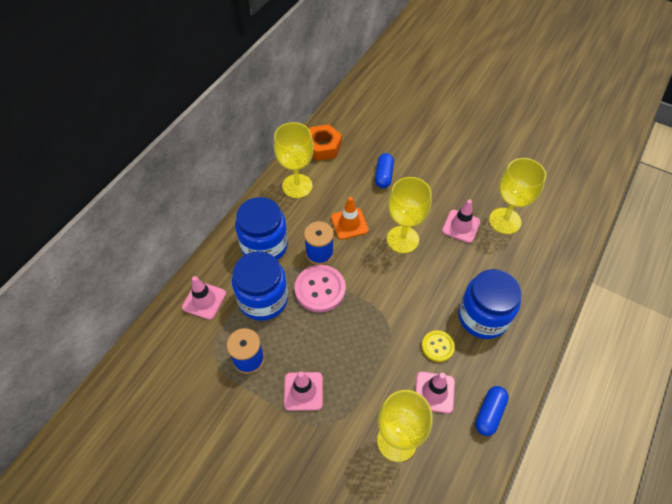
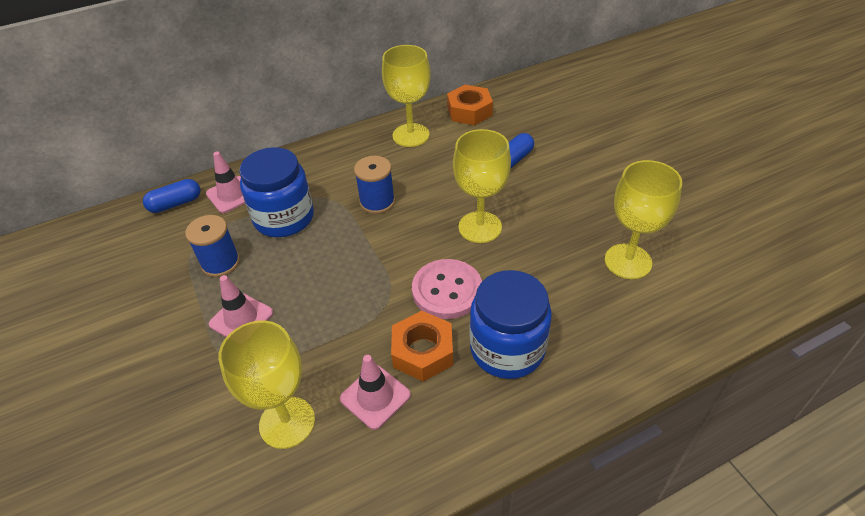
camera: 35 degrees right, 10 degrees down
(264, 245) = (330, 173): blue jar -> none
(320, 289) = (347, 234): pink button -> pink button (447, 290)
(349, 224) = (433, 189): orange traffic cone -> none
(437, 346) = (423, 352): yellow button -> orange nut
(461, 226) = (563, 243): pink traffic cone -> none
(489, 413) = (420, 458): blue capsule -> blue capsule (175, 204)

